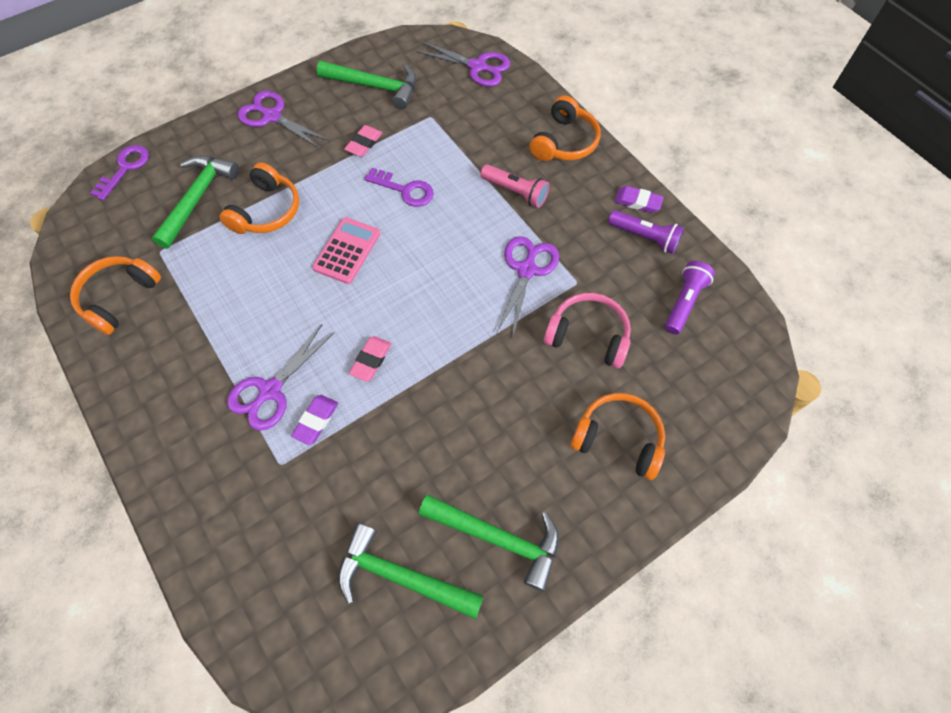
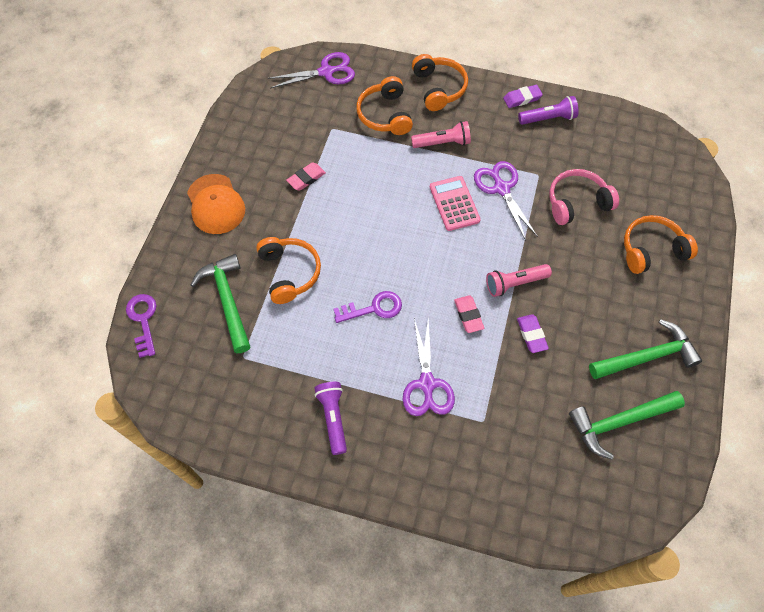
camera: 40 degrees left, 0 degrees up
(119, 298) = (251, 409): orange headphones -> orange headphones (385, 115)
(272, 116) = (215, 204): purple scissors -> orange cap
(316, 421) = (476, 378): purple eraser -> purple eraser (531, 335)
(347, 251) = (376, 259): pink calculator -> pink calculator (454, 203)
(364, 144) = (306, 178): pink eraser -> pink eraser turned 60 degrees clockwise
(375, 87) = (268, 133): green hammer -> none
(405, 190) = (370, 191): purple key -> purple key (373, 308)
(445, 365) = (515, 283): none -> pink flashlight
(684, 302) = (608, 143): purple flashlight -> purple flashlight (333, 418)

